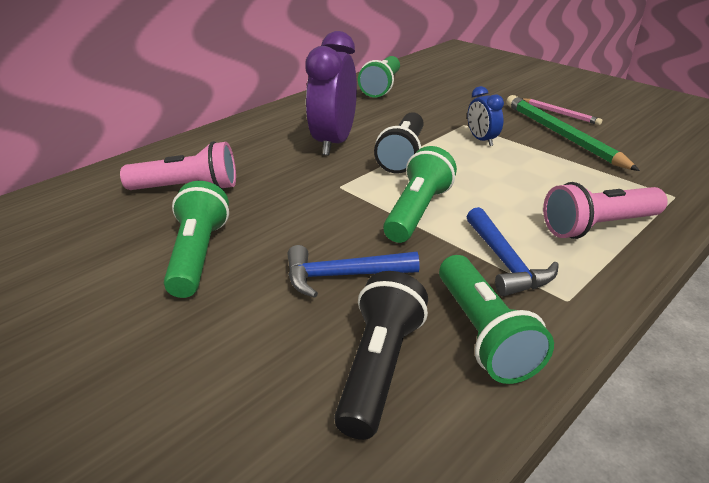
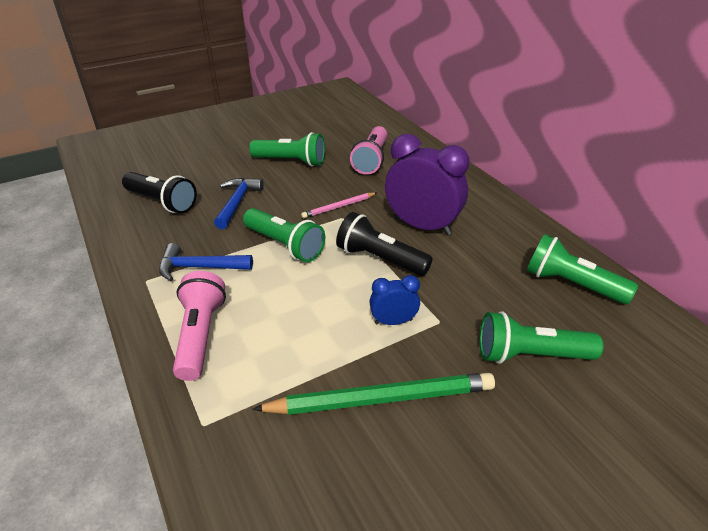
camera: 105 degrees right, 5 degrees up
(483, 334) = (152, 238): green flashlight -> green flashlight (530, 355)
(560, 113) = (451, 432): pink pencil -> pink pencil (339, 207)

